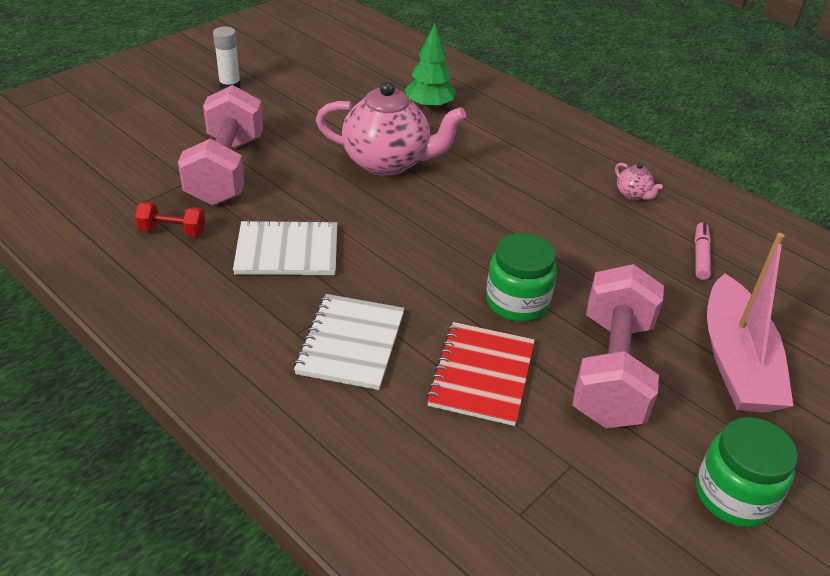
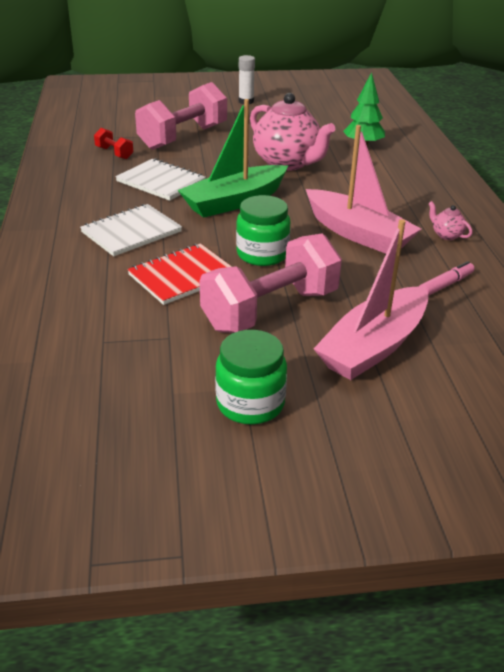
camera: 40 degrees right, 5 degrees down
(402, 243) = (234, 202): none -> green boat
(564, 229) = (358, 234): none -> pink boat
(633, 194) = (446, 235): pink teapot -> pink teapot turned 135 degrees clockwise

